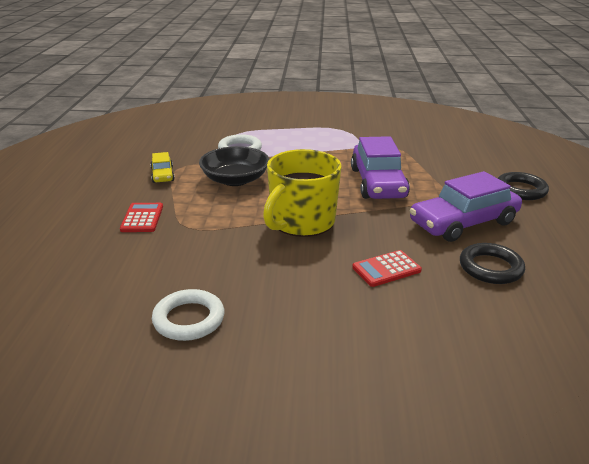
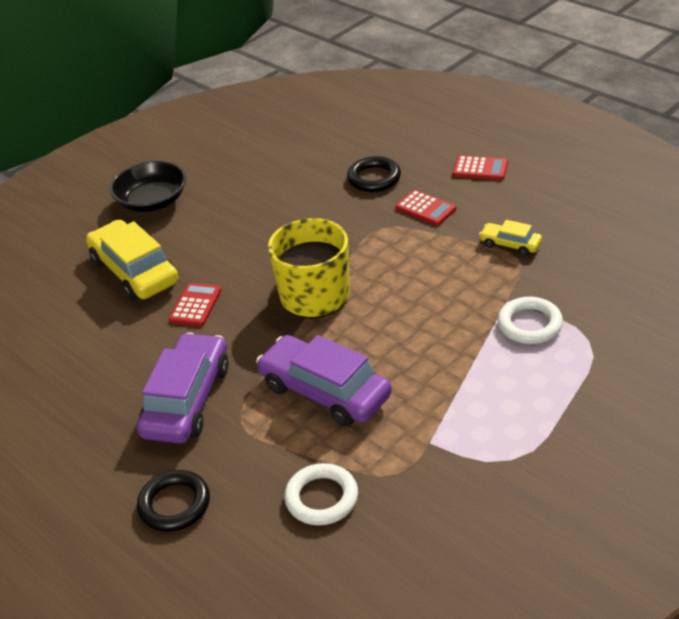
camera: 135 degrees right, 10 degrees up
(59, 215) = (480, 169): none -> red calculator
(189, 319) = (262, 193): white ring -> white ring (321, 498)
(235, 180) = (447, 288): black bowl -> black bowl (152, 201)
(401, 334) = (135, 271): none -> yellow car
(490, 268) = (121, 364): black ring -> black ring (374, 178)

